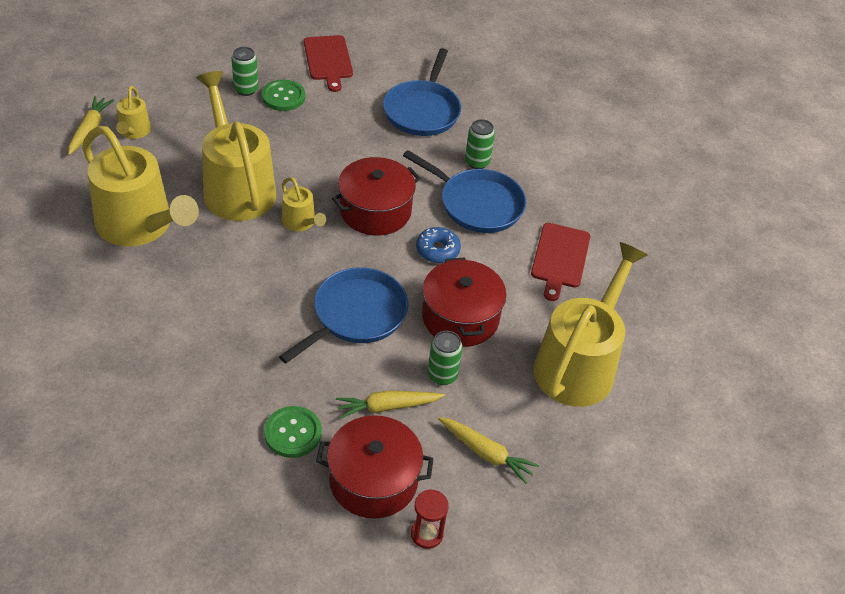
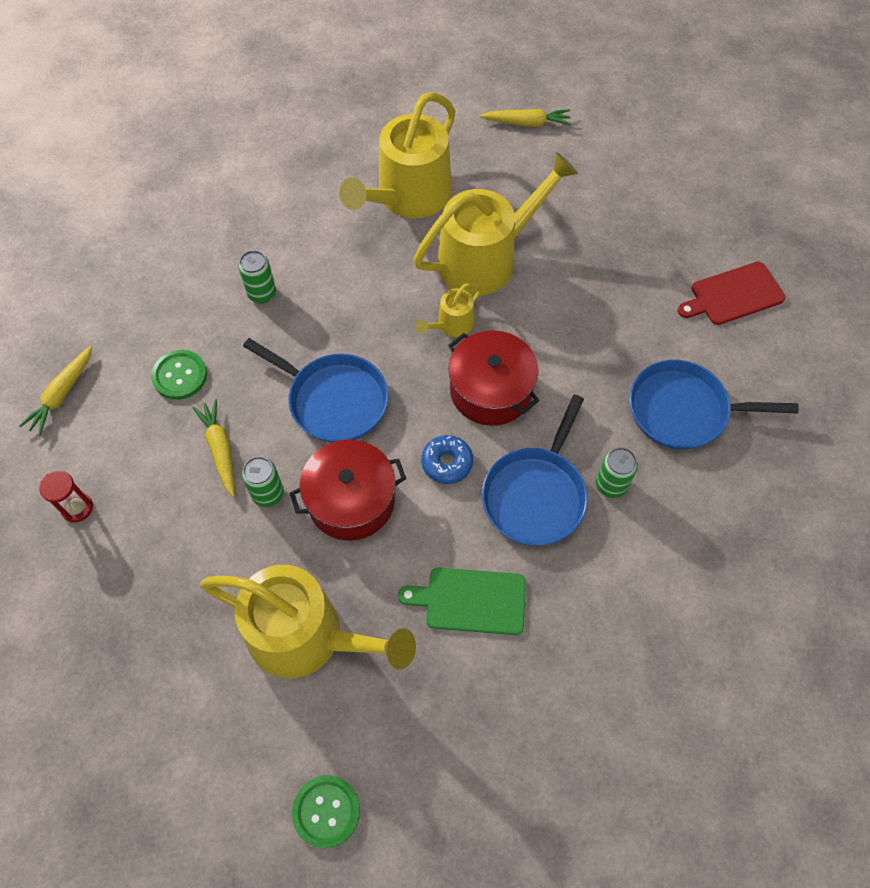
camera: 85 degrees right, 15 degrees up
(134, 131) = (538, 156): yellow watering can -> none
(246, 89) = (643, 230): green can -> green can (262, 293)
(283, 97) = (646, 266): green button -> green button (326, 811)
(373, 480) = (133, 452): red pot -> none
(486, 453) = (174, 550): yellow carrot -> yellow carrot (62, 394)
(560, 258) = (471, 600): red cutting board -> green cutting board

